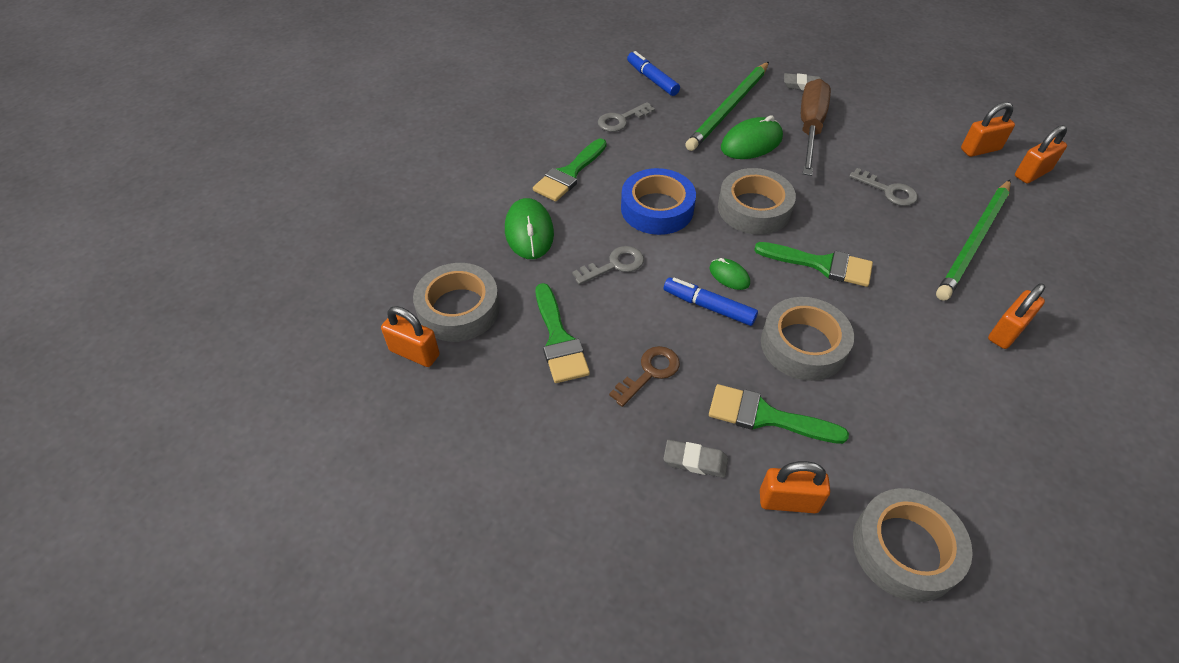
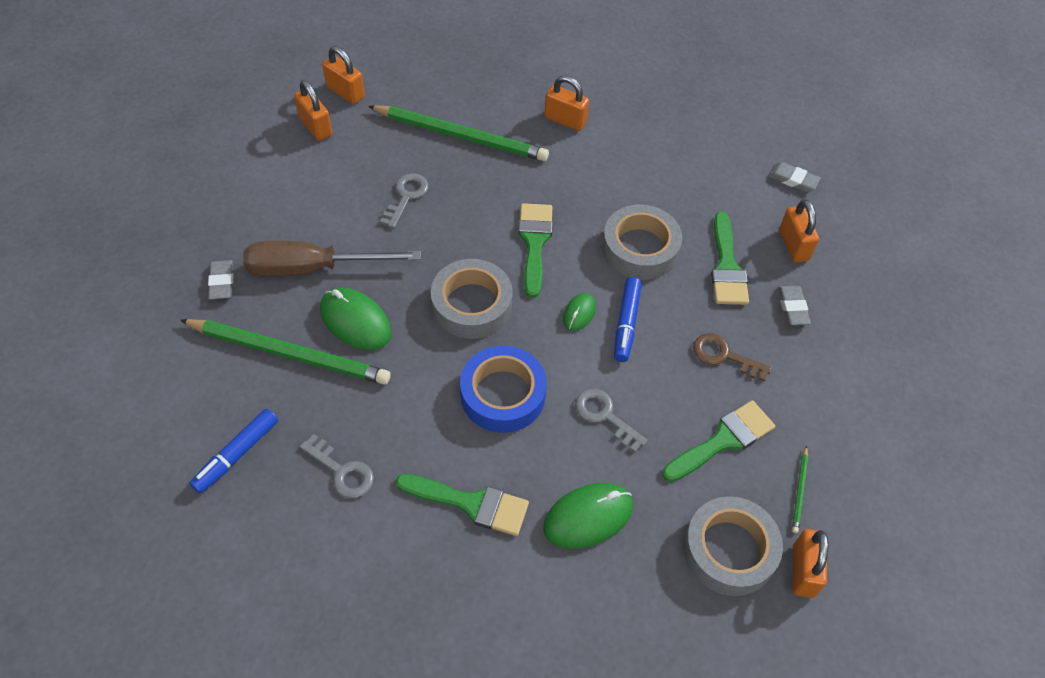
camera: 110 degrees left, 5 degrees up
(484, 380) = (799, 491): none -> green pencil
(905, 549) = (793, 180): grey tape -> grey eraser

